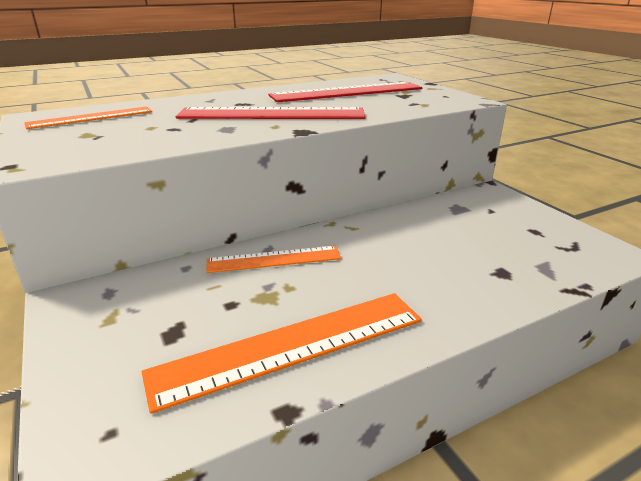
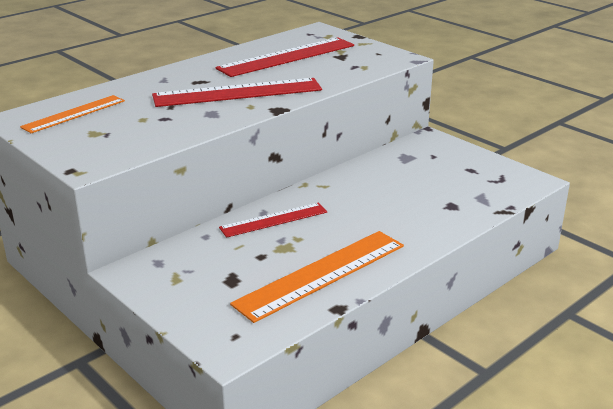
camera: 15 degrees left, 0 degrees up
(274, 259) = (274, 220): orange ruler -> red ruler

